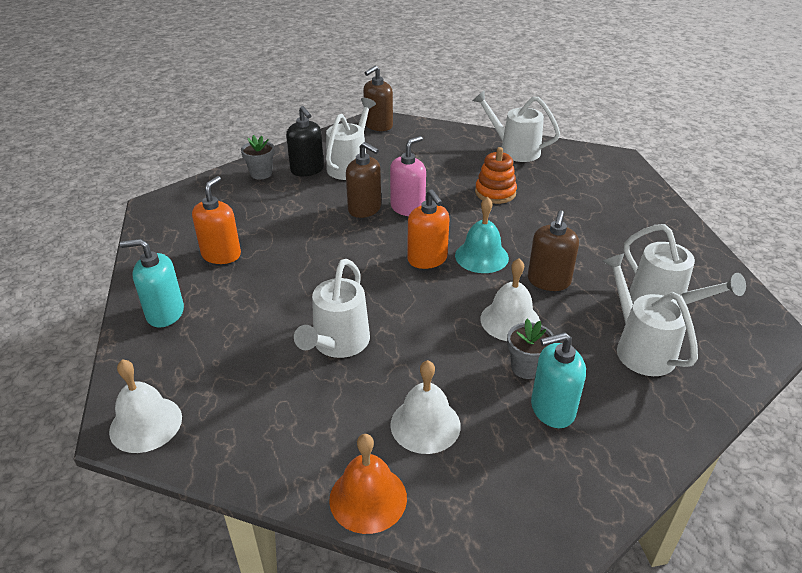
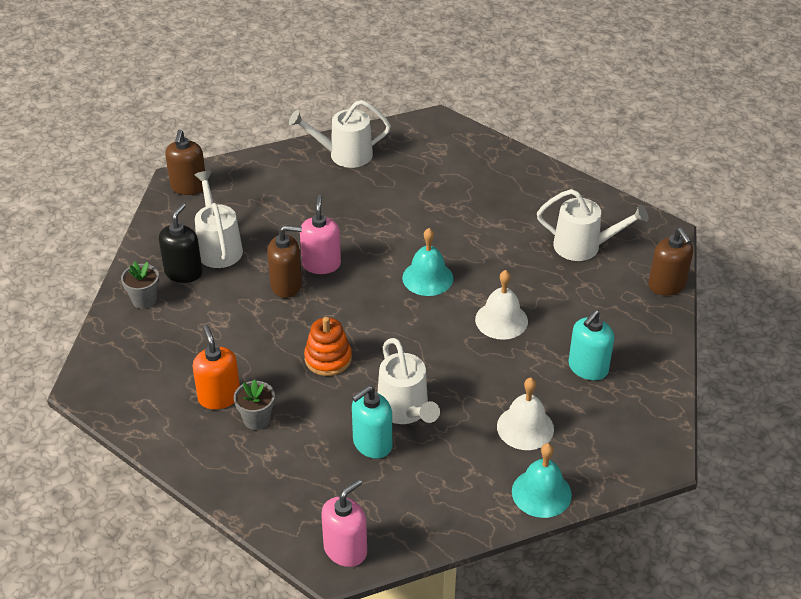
camera: 40 degrees left, 5 degrees up
(146, 424) = (345, 550): white bell -> pink soap dispenser
(165, 313) = (243, 471): turquoise soap dispenser -> turquoise soap dispenser (372, 444)
(307, 170) = (183, 272): black soap dispenser -> black soap dispenser turned 90 degrees counterclockwise
(368, 498) = (541, 493): orange bell -> turquoise bell
(427, 259) = (390, 304): orange soap dispenser -> none
(495, 193) = (375, 210): orange stacking toy -> orange stacking toy (328, 359)
(526, 367) = (545, 349): grey flower pot -> grey flower pot (257, 419)
(548, 281) = (495, 272): brown soap dispenser -> brown soap dispenser (667, 285)
(639, 347) = (598, 291): white watering can -> none

